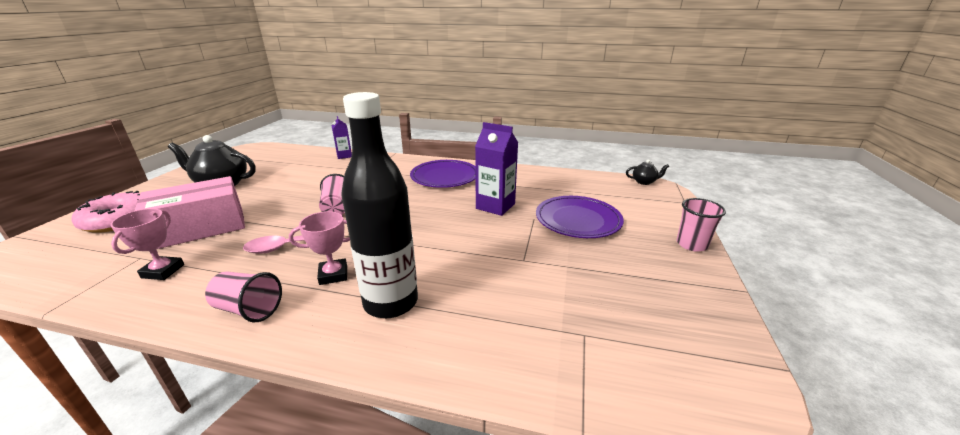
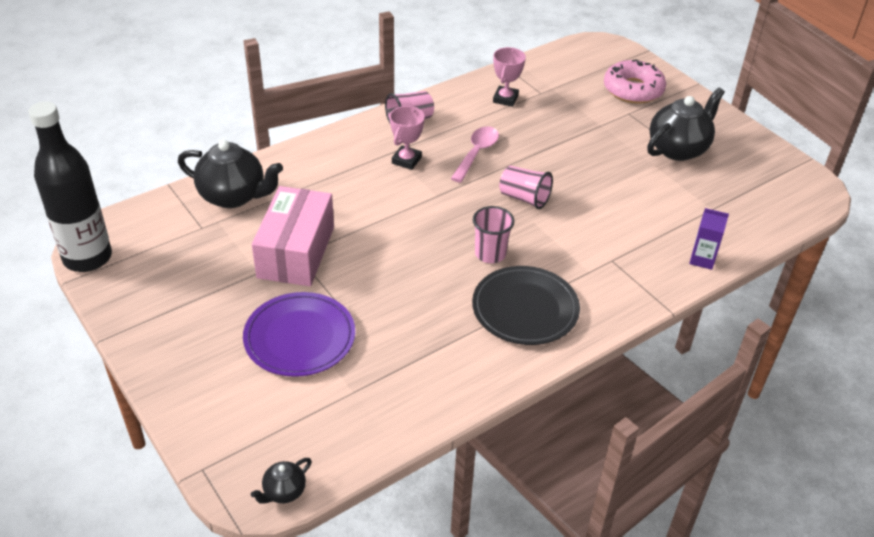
camera: 130 degrees right, 15 degrees up
(163, 271) = (505, 99): pink trophy -> pink trophy turned 60 degrees clockwise
(201, 228) = (567, 122): pink box -> pink box (296, 252)
(391, 302) = (341, 171): black bottle -> black bottle (87, 258)
(445, 177) = (525, 309): purple plate -> black plate
(495, 206) = (401, 300): purple carton -> none
(518, 349) = (233, 196): none -> black teapot
(691, 244) = (164, 377): pink cup -> pink cup (490, 254)

